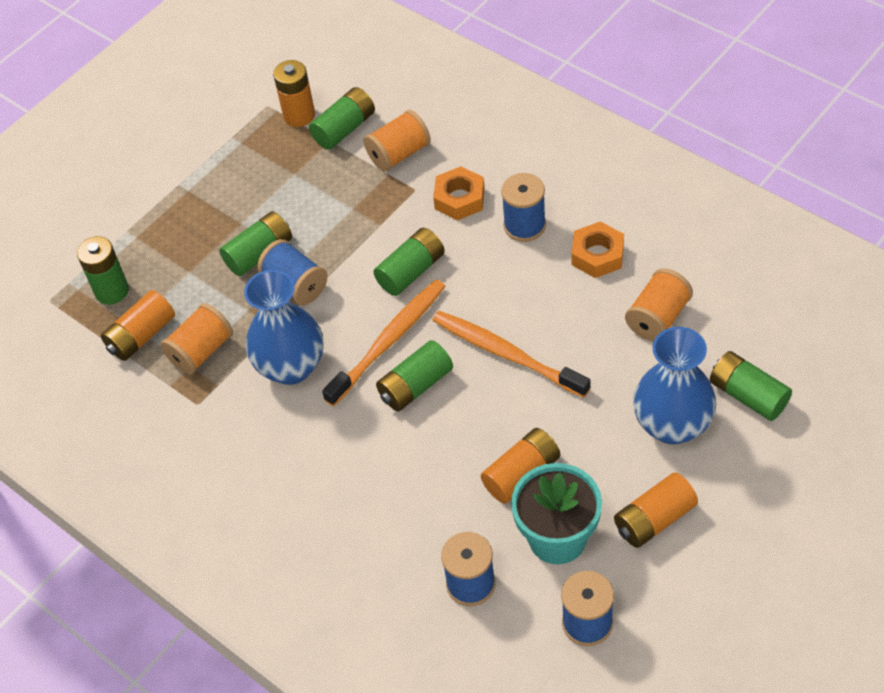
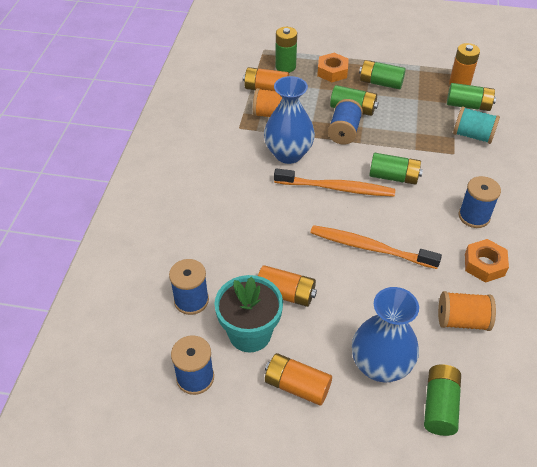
camera: 55 degrees right, 5 degrees down
(399, 154) = (472, 135): orange spool -> turquoise spool
(415, 386) = (314, 214): green battery -> green battery (380, 83)
(459, 199) = (466, 176): orange nut -> orange nut (332, 71)
(505, 353) = (369, 248): orange toothbrush -> orange toothbrush turned 75 degrees counterclockwise

